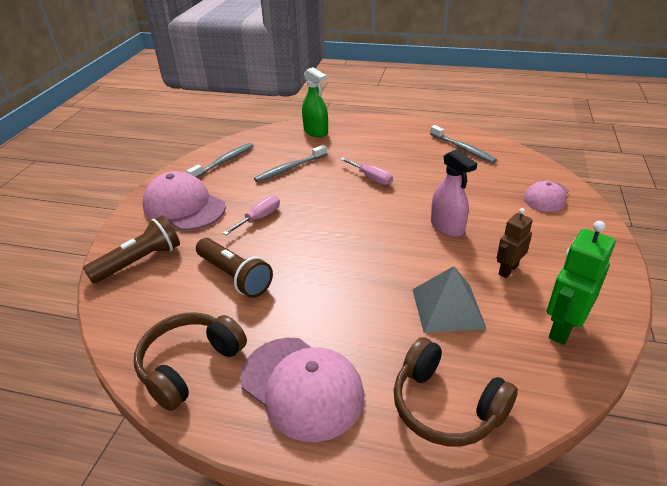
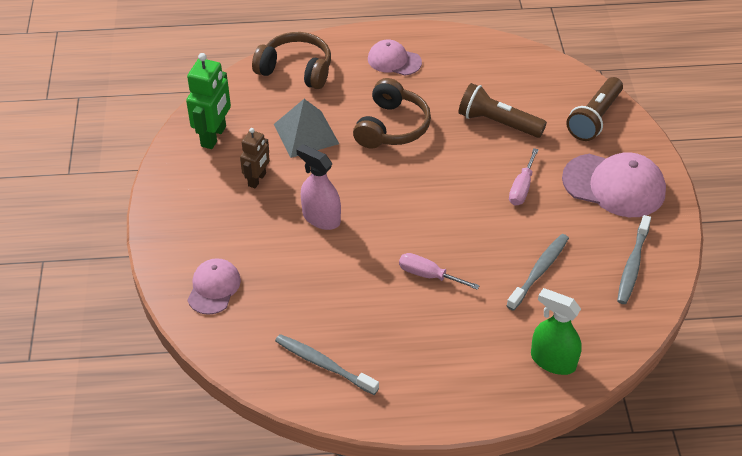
camera: 160 degrees right, 10 degrees up
(189, 365) = (479, 56): brown headphones -> brown headphones (392, 127)
(302, 387) = (394, 61): pink cap -> pink cap, size x0.59

